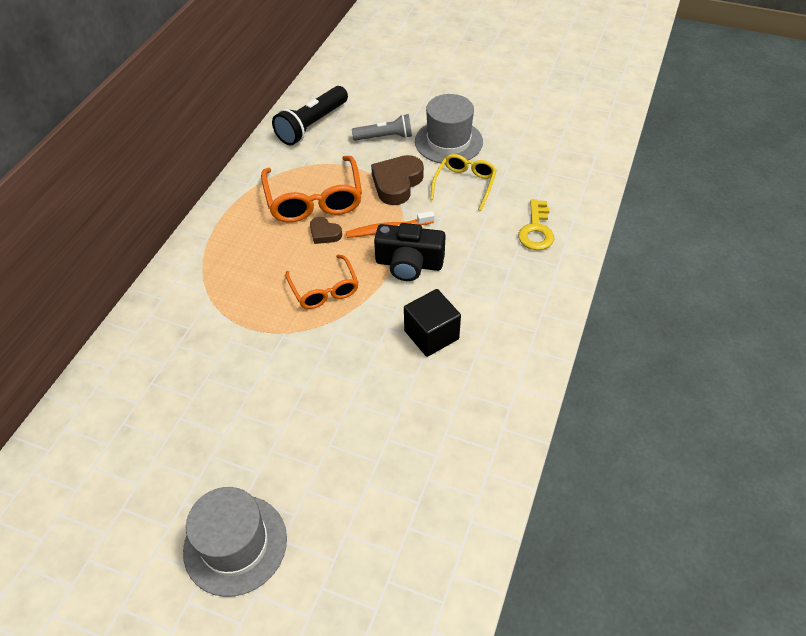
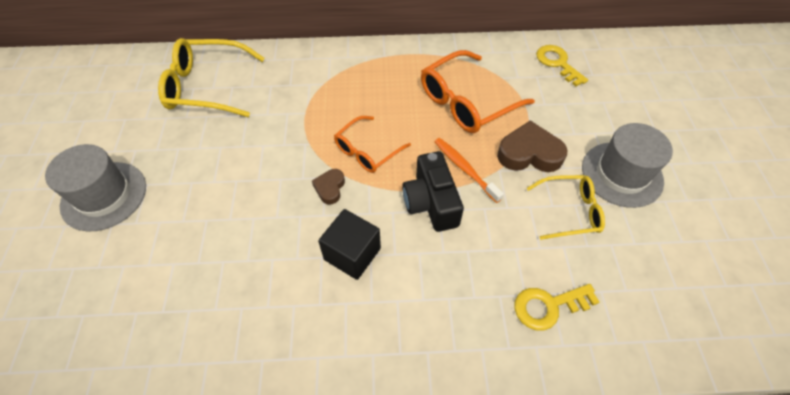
camera: 65 degrees right, 5 degrees up
(132, 407) = (208, 86): none -> yellow glasses
(312, 125) = (557, 63): black flashlight -> yellow key
(324, 233) = (431, 125): brown heart -> brown heart (330, 188)
(385, 137) = (585, 120): grey flashlight -> none

